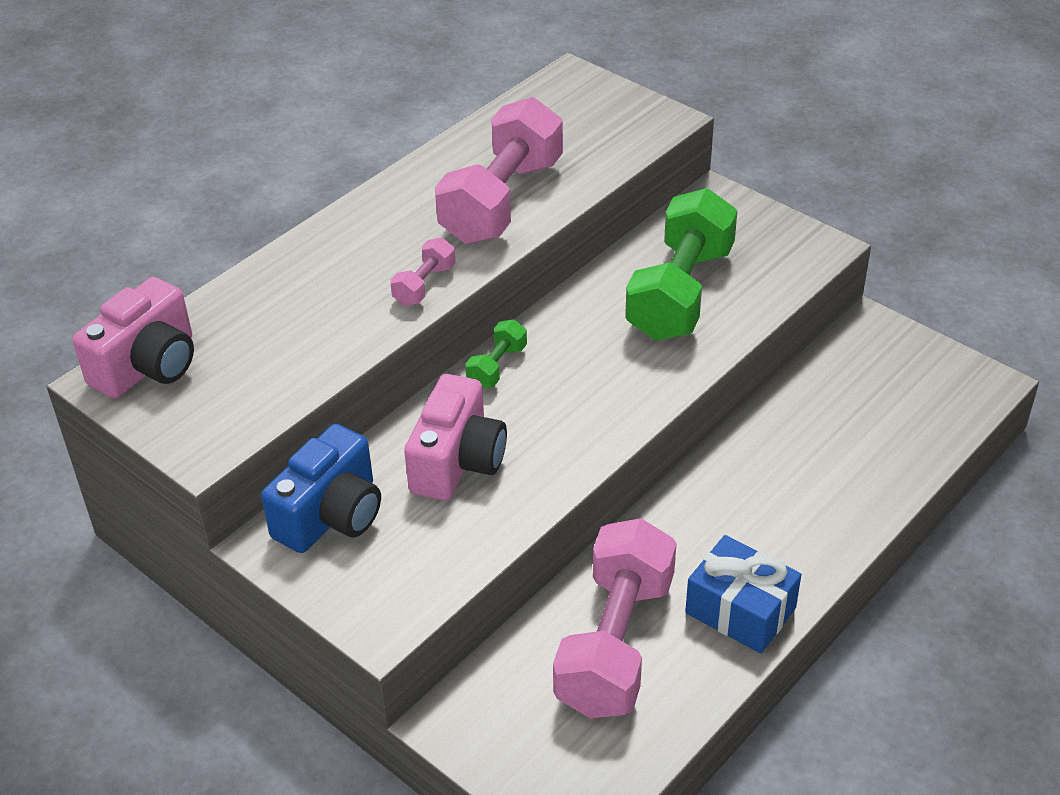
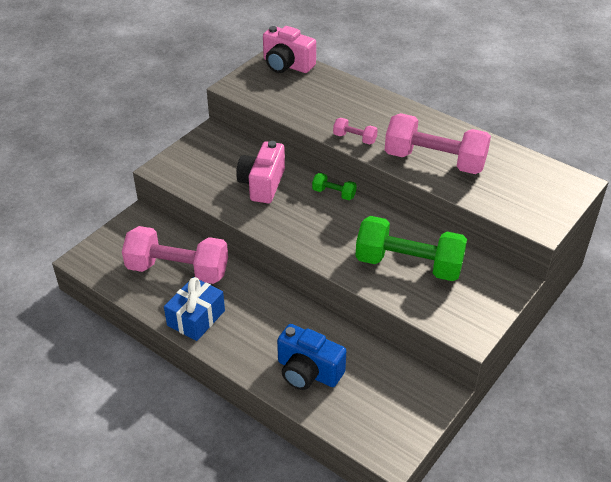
camera: 85 degrees right, 0 degrees up
(331, 515) = (227, 148): blue camera -> blue camera (308, 372)
(457, 462) = (262, 184): pink camera -> pink camera turned 90 degrees clockwise

